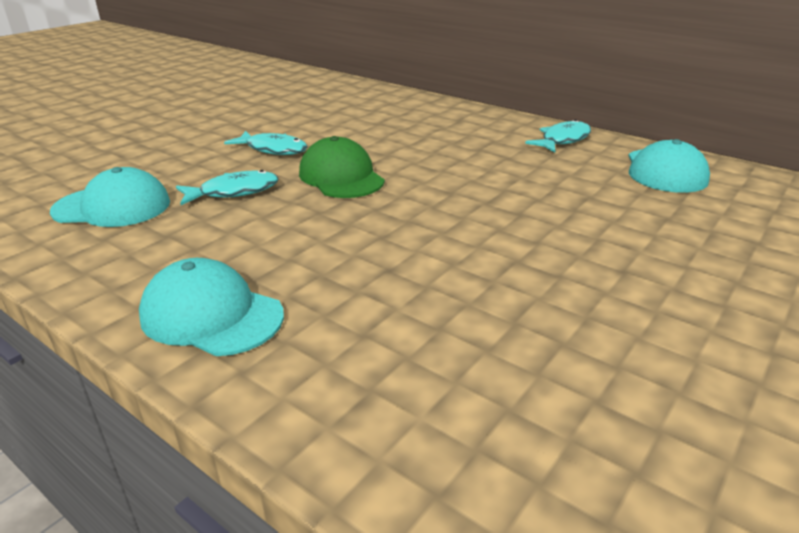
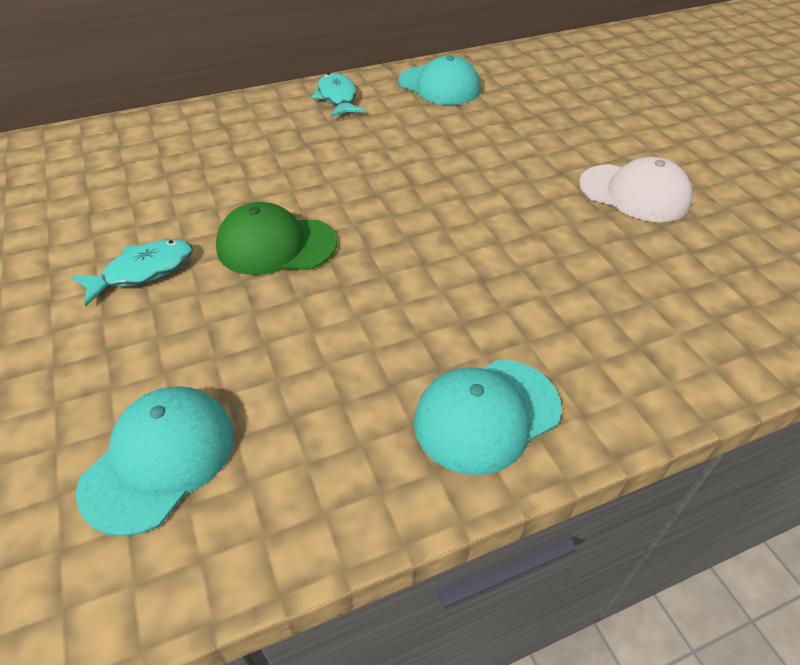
camera: 60 degrees left, 15 degrees up
(234, 192) = (231, 335): turquoise fish -> none
(658, 329) = (634, 193): none -> white cap

